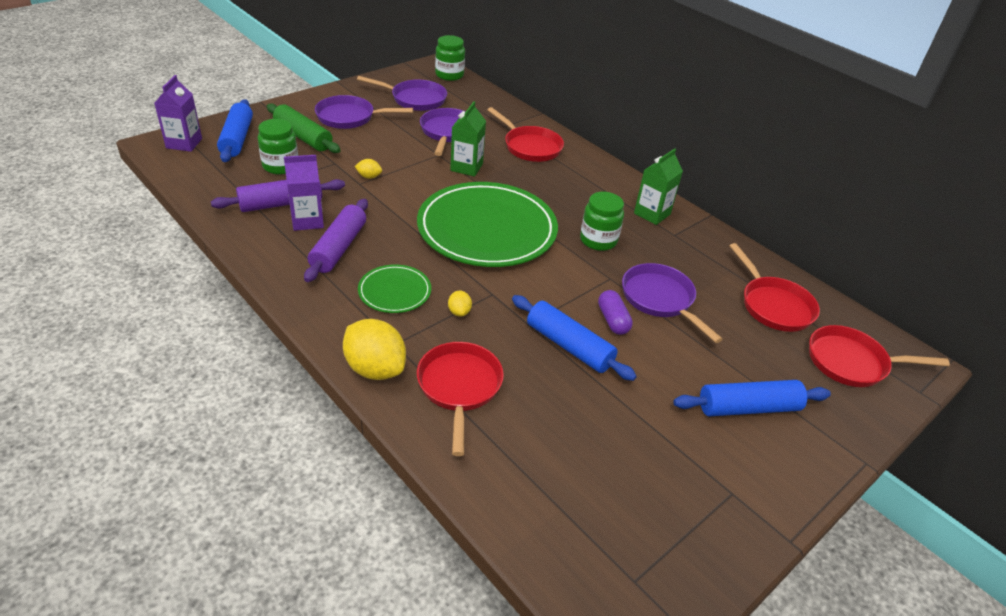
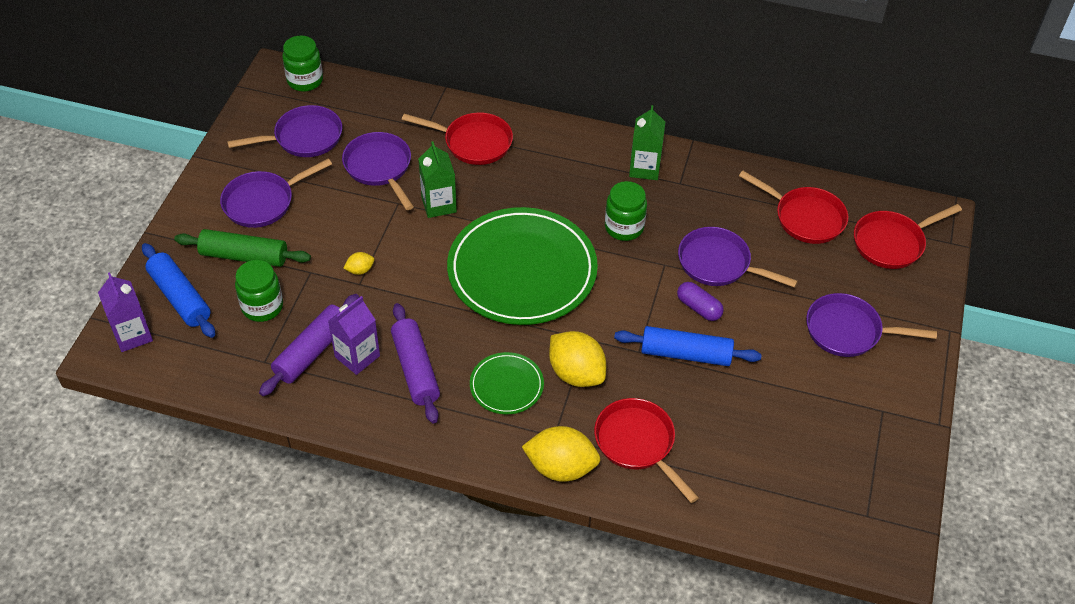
camera: 30 degrees left, 10 degrees up
(459, 312) = (576, 373): yellow lemon -> yellow lemon, size x2.18
(748, 407) = (848, 331): blue rolling pin -> purple pan

